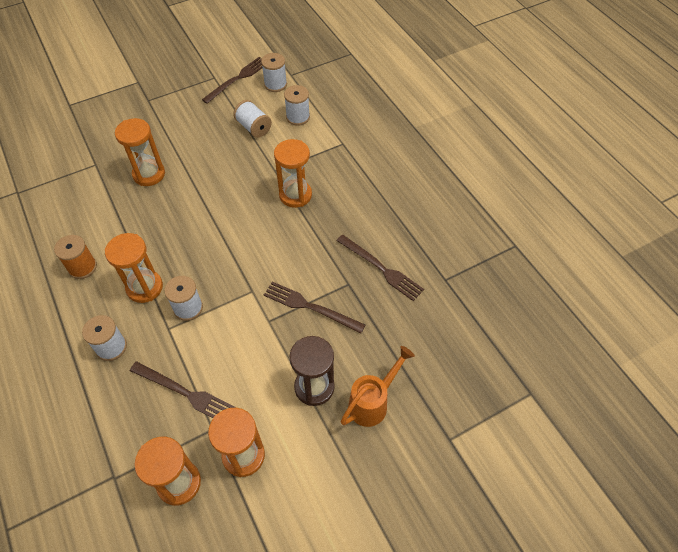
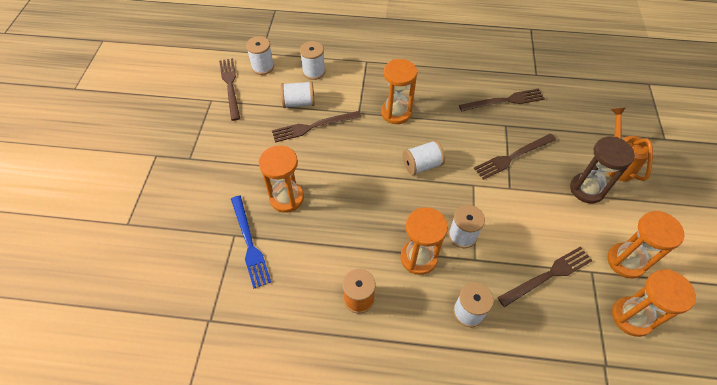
camera: 55 degrees left, 0 degrees up
(93, 176) = (249, 243): none -> blue fork
(235, 150) = (313, 126): none -> brown fork
(247, 242) = (422, 165): none -> white spool

